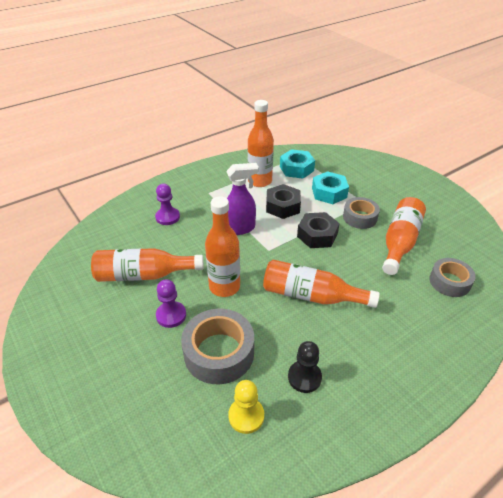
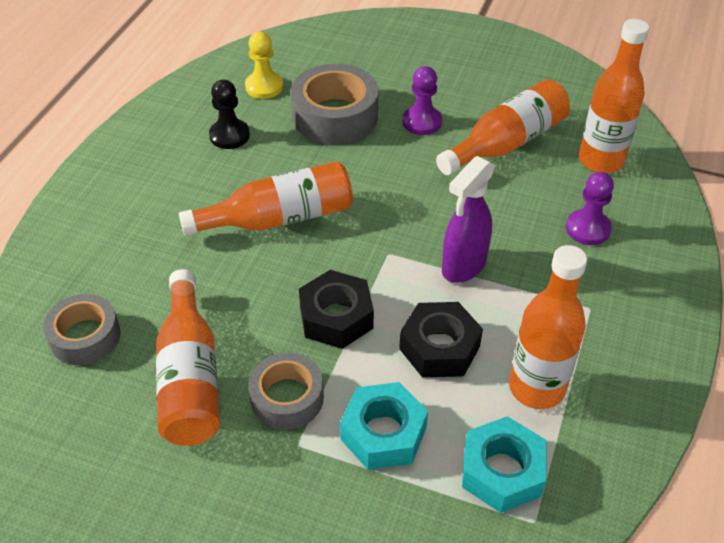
camera: 145 degrees right, 5 degrees up
(224, 287) = (397, 177): orange bottle -> orange bottle (600, 160)

